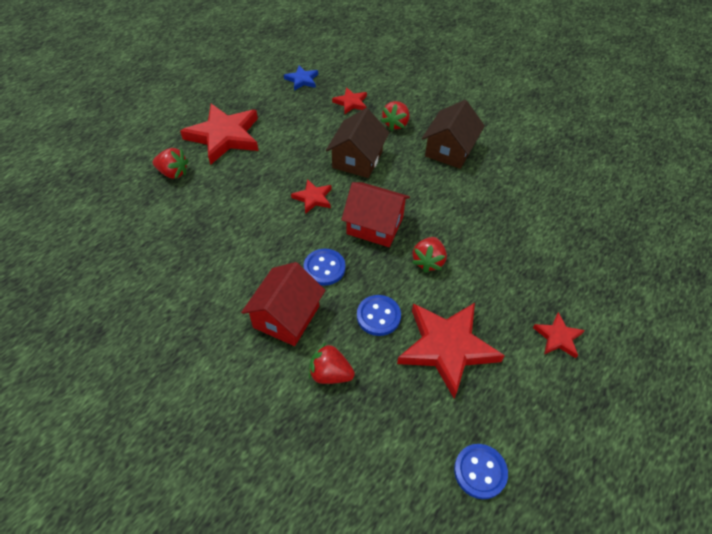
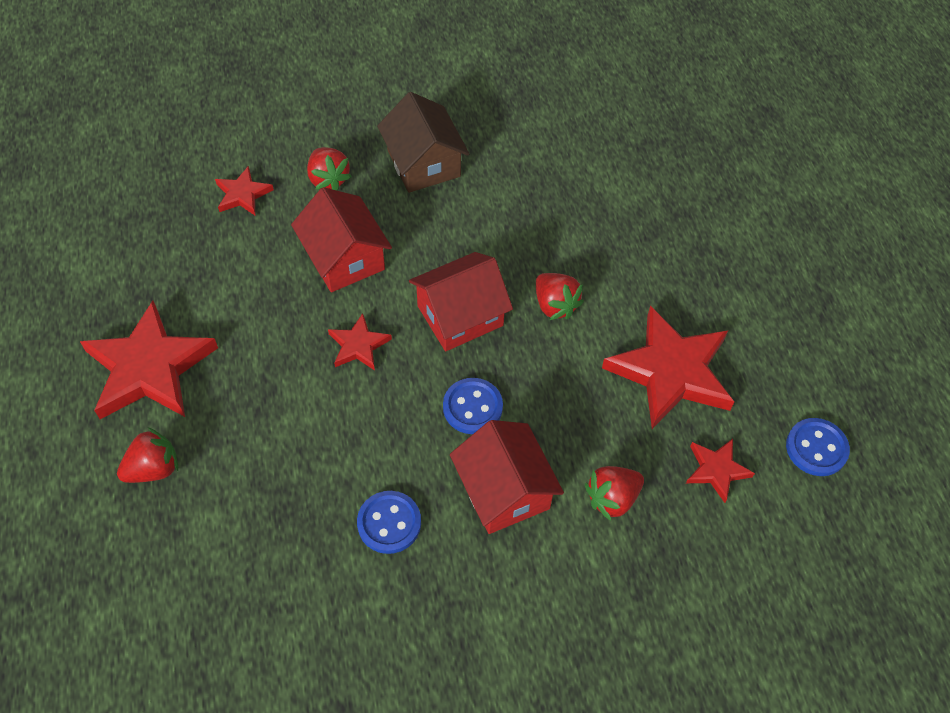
camera: 50 degrees left, 5 degrees up
(302, 80) = (140, 213): blue star -> none
(357, 159) = (344, 258): brown house -> red house
(378, 316) = (582, 403): blue button -> blue button (389, 523)
(558, 337) = (737, 273): red star -> red star (716, 470)

